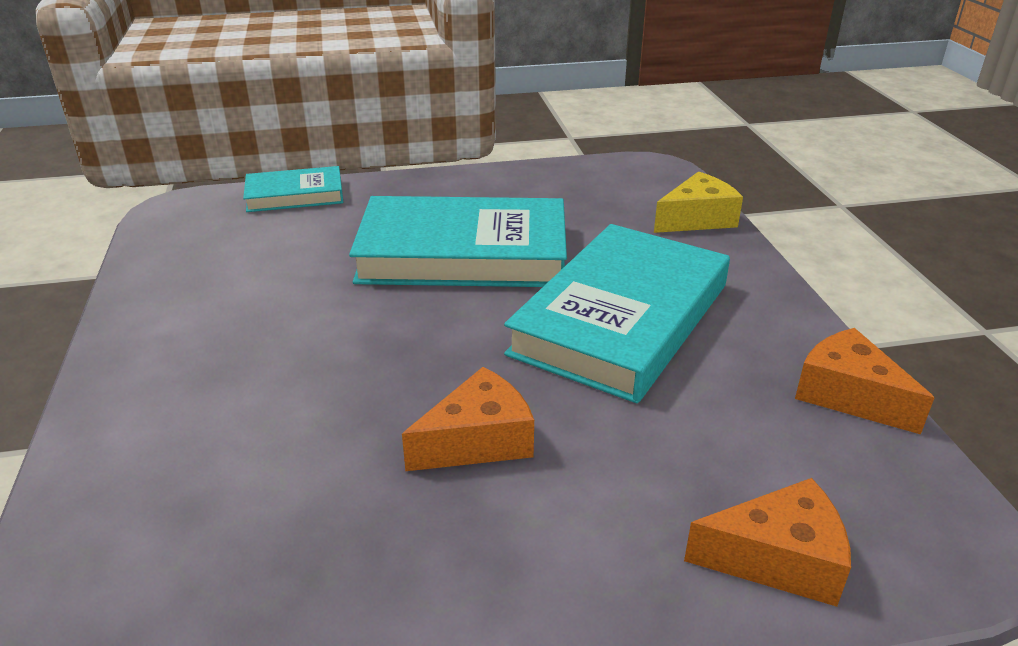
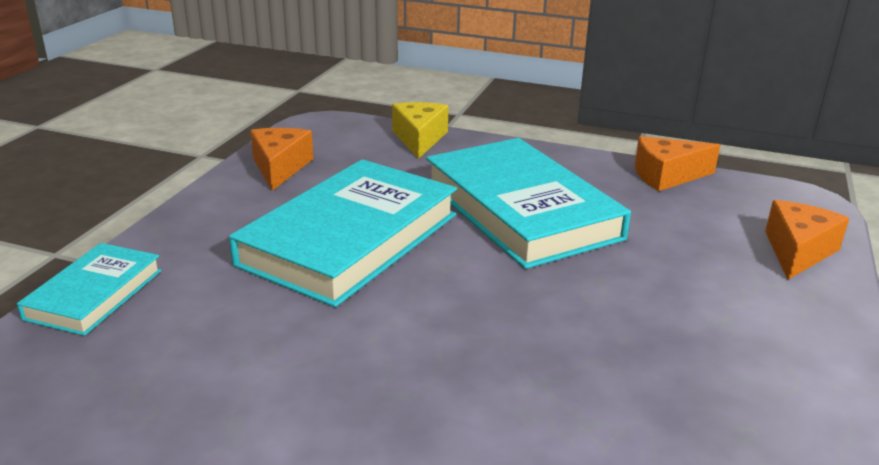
camera: 60 degrees left, 5 degrees down
(478, 441) = (625, 313): orange cheese -> orange cheese (280, 167)

